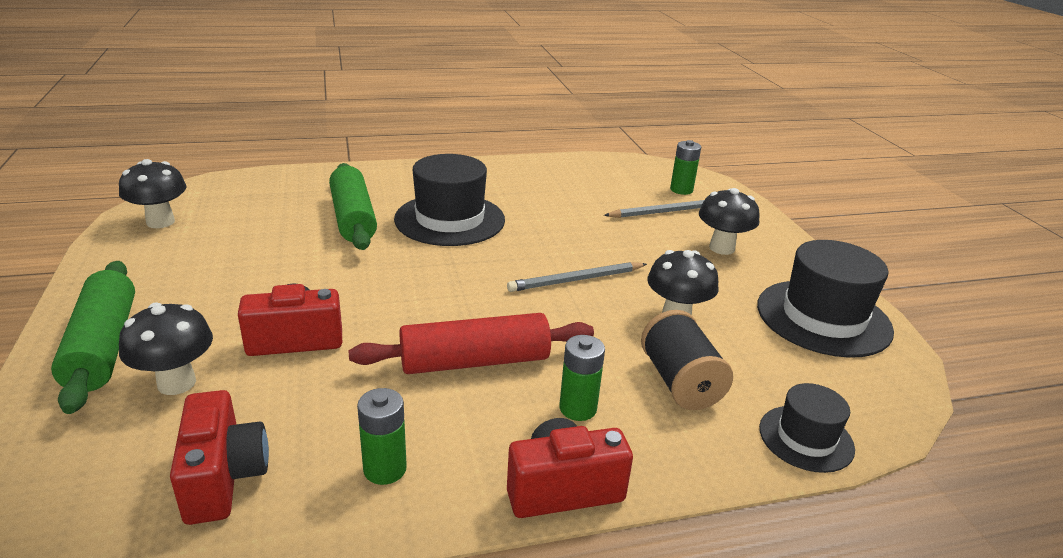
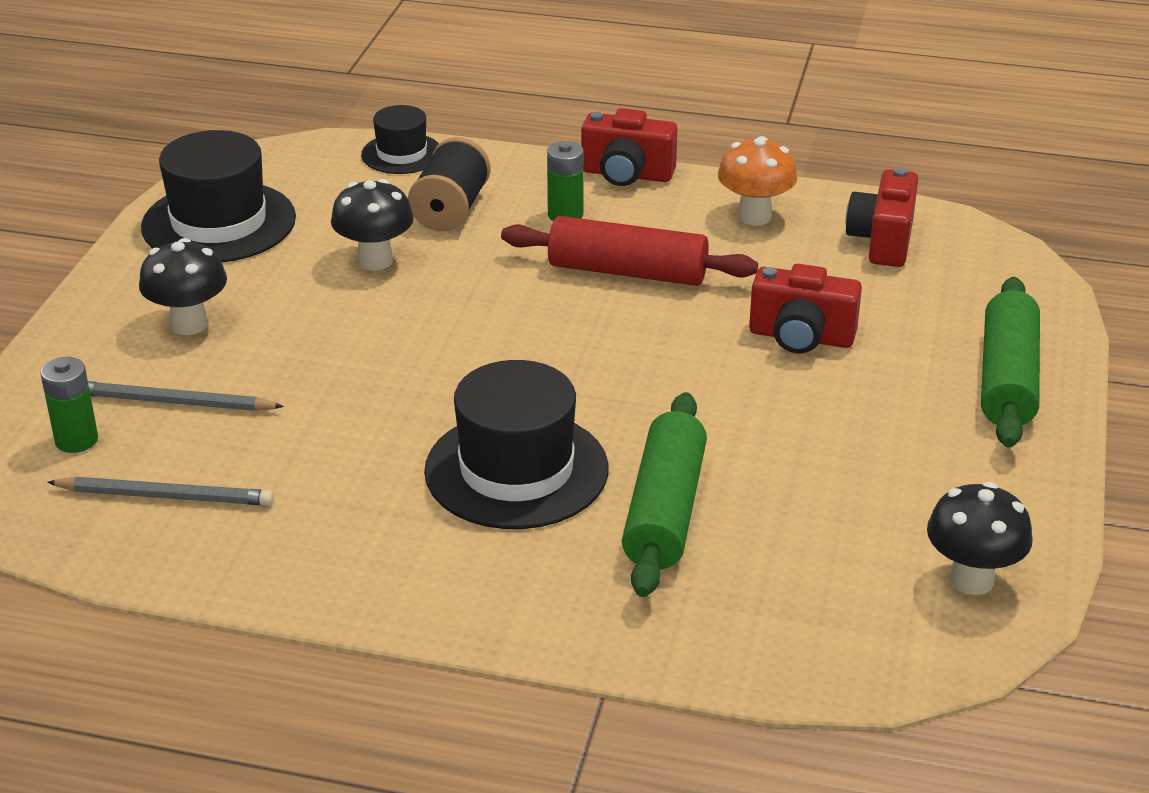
camera: 150 degrees left, 5 degrees up
(176, 383) = (925, 322): black mushroom -> none
(385, 469) = (754, 216): green battery -> orange mushroom
(576, 280) = (434, 328): grey pencil -> grey pencil (166, 496)

